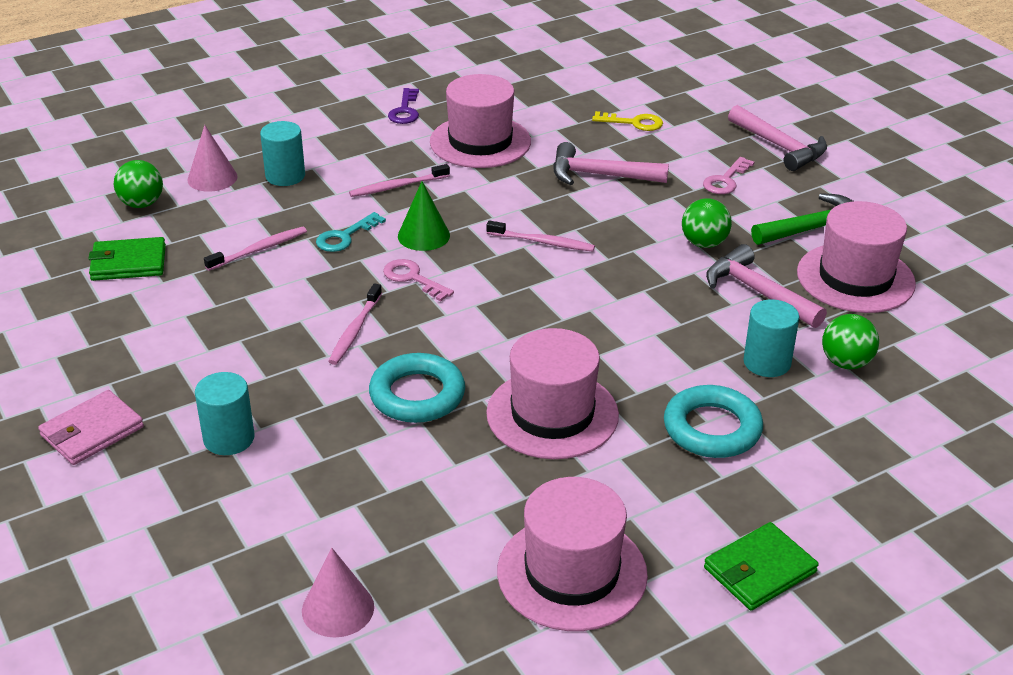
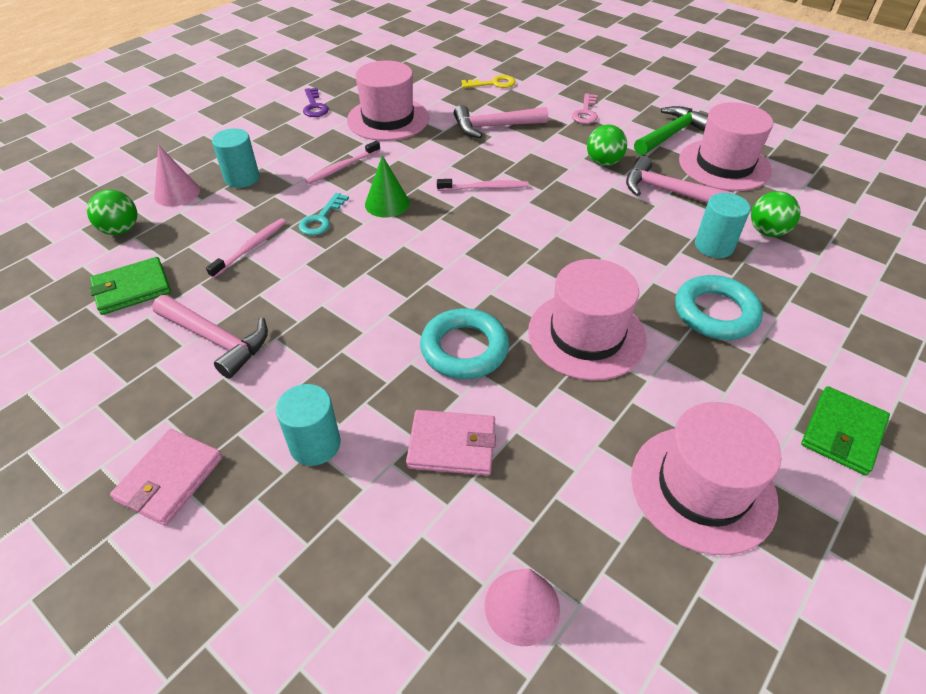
camera: 20 degrees left, 10 degrees up
(353, 473) = (452, 445): none -> pink wallet
(354, 330) = (376, 302): pink toothbrush -> none
(412, 278) = (399, 242): pink key -> none
(780, 147) = (605, 82): pink hammer -> pink hammer (217, 340)

